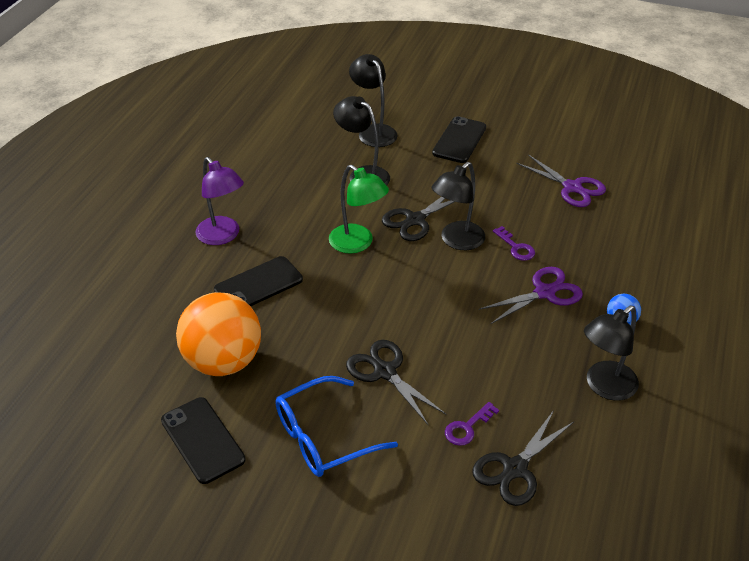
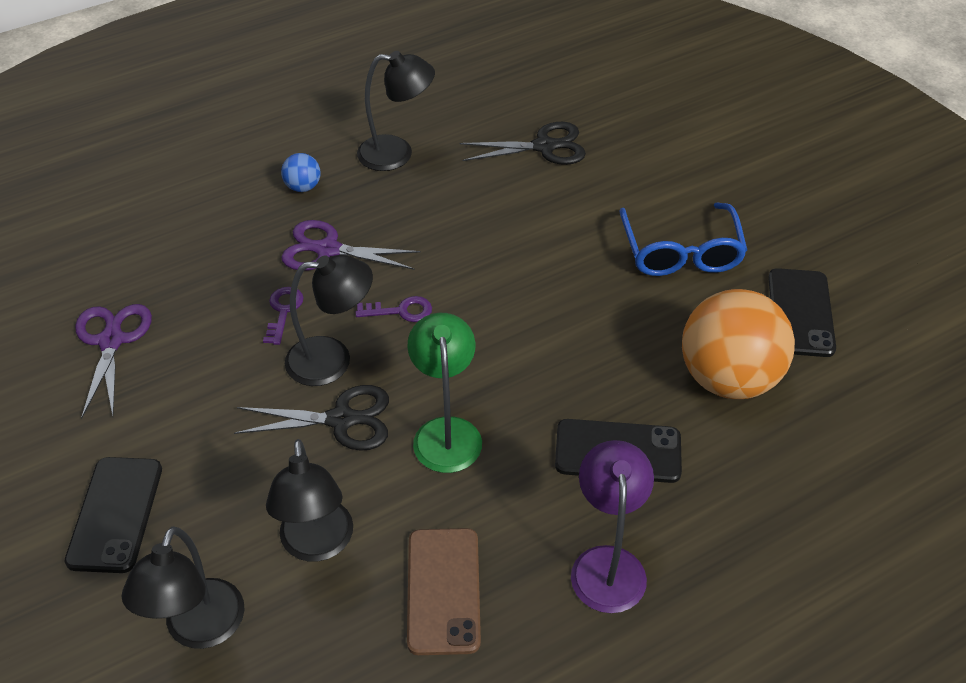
camera: 140 degrees left, 5 degrees up
(290, 189) = (443, 590): none -> brown phone
(324, 437) = (681, 252): blue glasses -> blue glasses turned 75 degrees clockwise
(385, 372) = (570, 271): black scissors -> none
(459, 140) = (115, 514): black phone -> black phone turned 60 degrees counterclockwise
(467, 427) = (547, 190): purple key -> purple key (400, 311)

